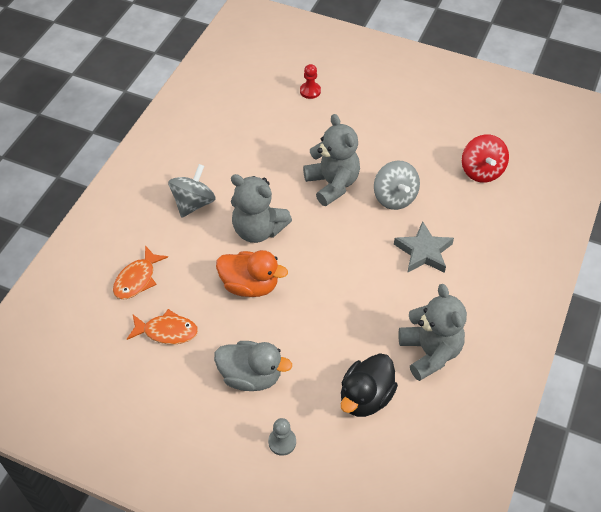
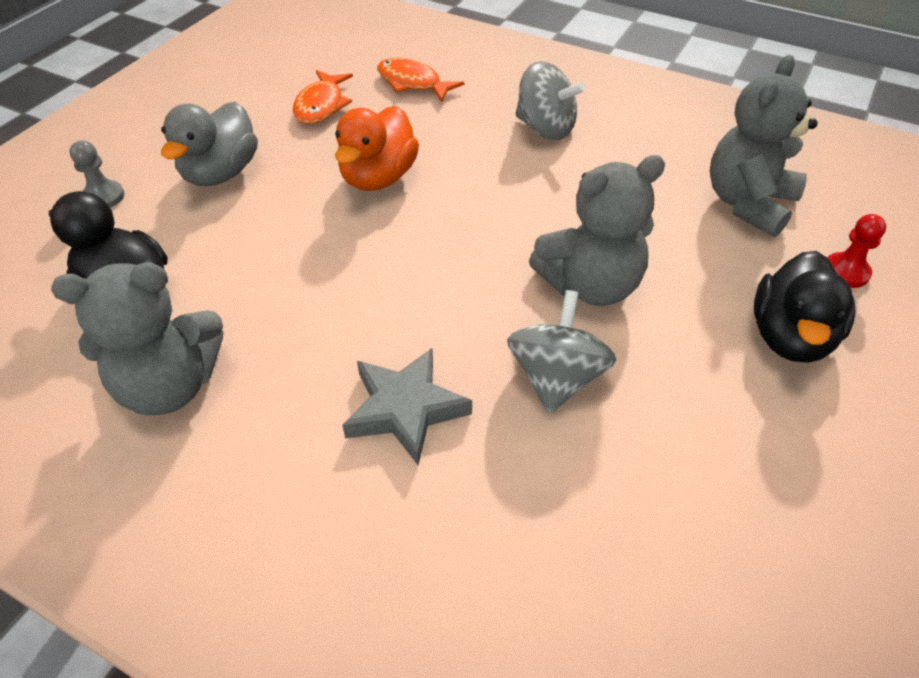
camera: 95 degrees right, 5 degrees down
(258, 230) = (487, 190): grey teddy bear -> grey teddy bear (748, 203)
(355, 116) = (790, 337): none -> black duck
(394, 197) = (556, 378): grey spinning top -> grey spinning top turned 120 degrees clockwise
(481, 171) = (647, 574): red spinning top -> none

